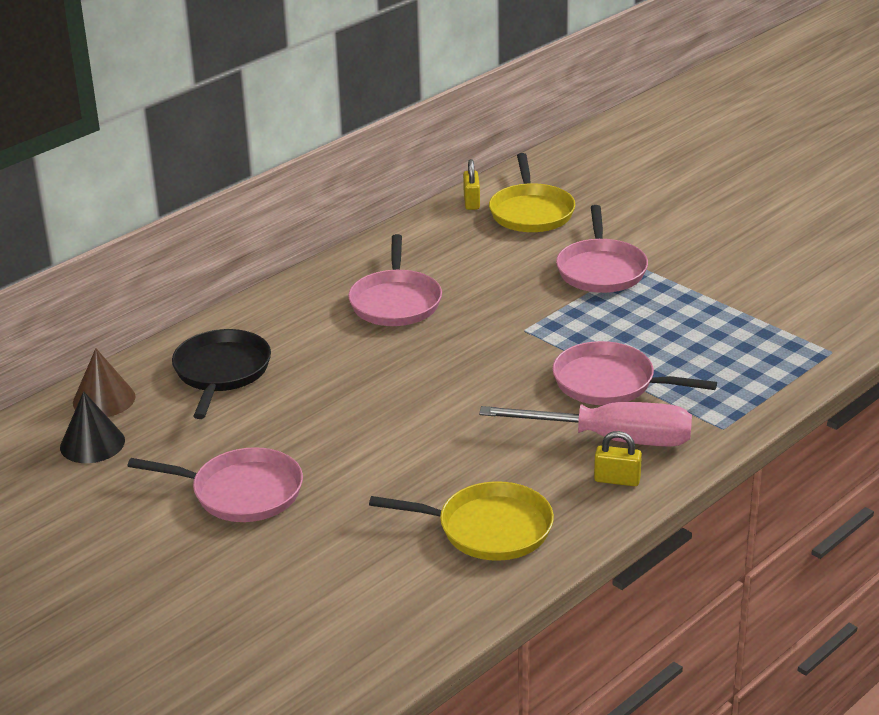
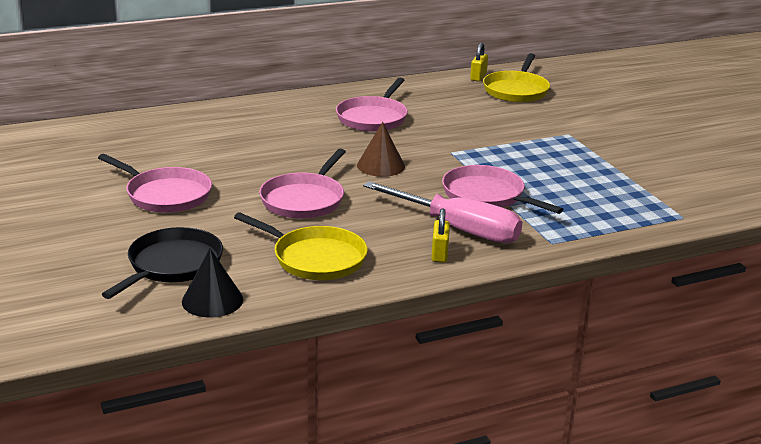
camera: 20 degrees right, 5 degrees down
(92, 443) = (98, 146): black cone -> black cone (212, 300)
(104, 399) = (130, 126): brown cone -> brown cone (381, 166)
(221, 372) = (219, 129): black pan -> black pan (172, 265)
(601, 270) = (539, 131): pink pan -> pink pan (304, 200)
(617, 480) = (439, 254): yellow padlock -> yellow padlock turned 60 degrees clockwise

